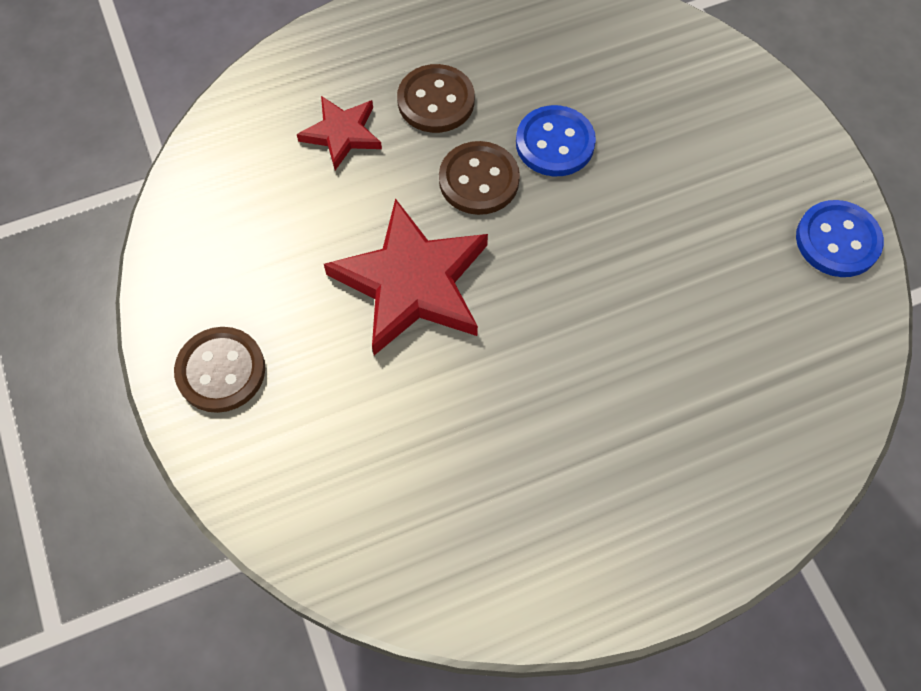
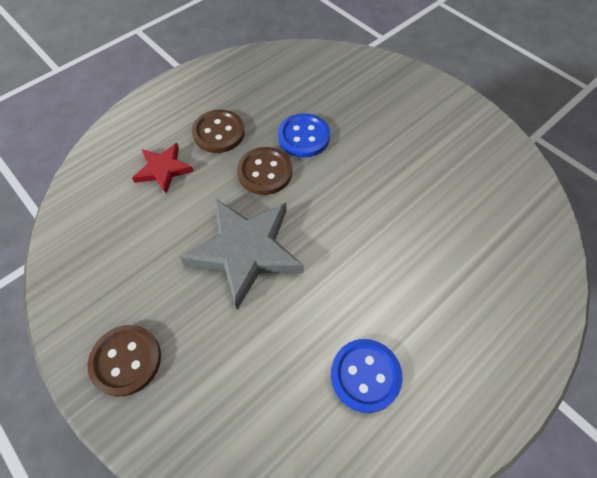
camera: 20 degrees left, 5 degrees down
(412, 283) = (245, 251): red star -> grey star
(837, 240) = (494, 144): blue button -> blue button (365, 375)

